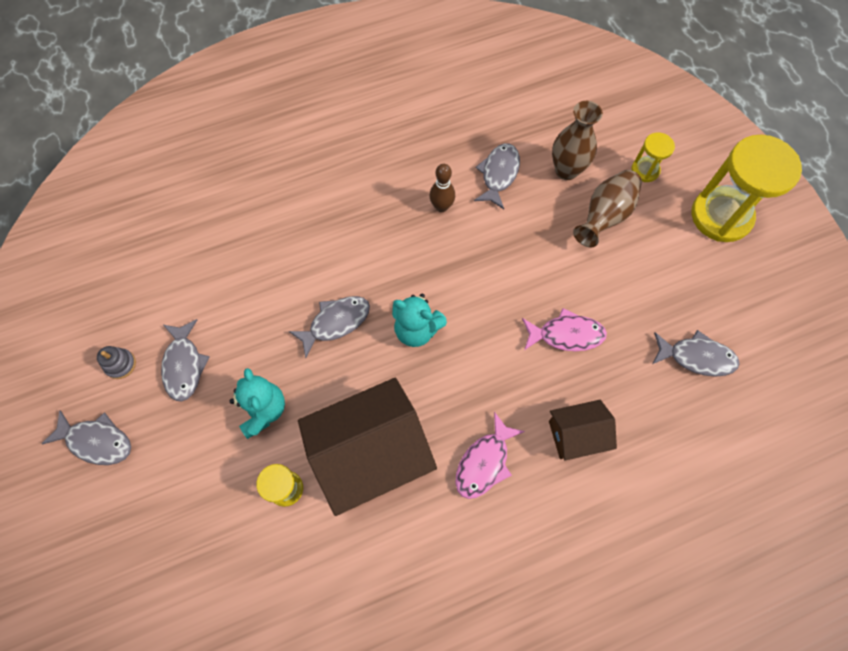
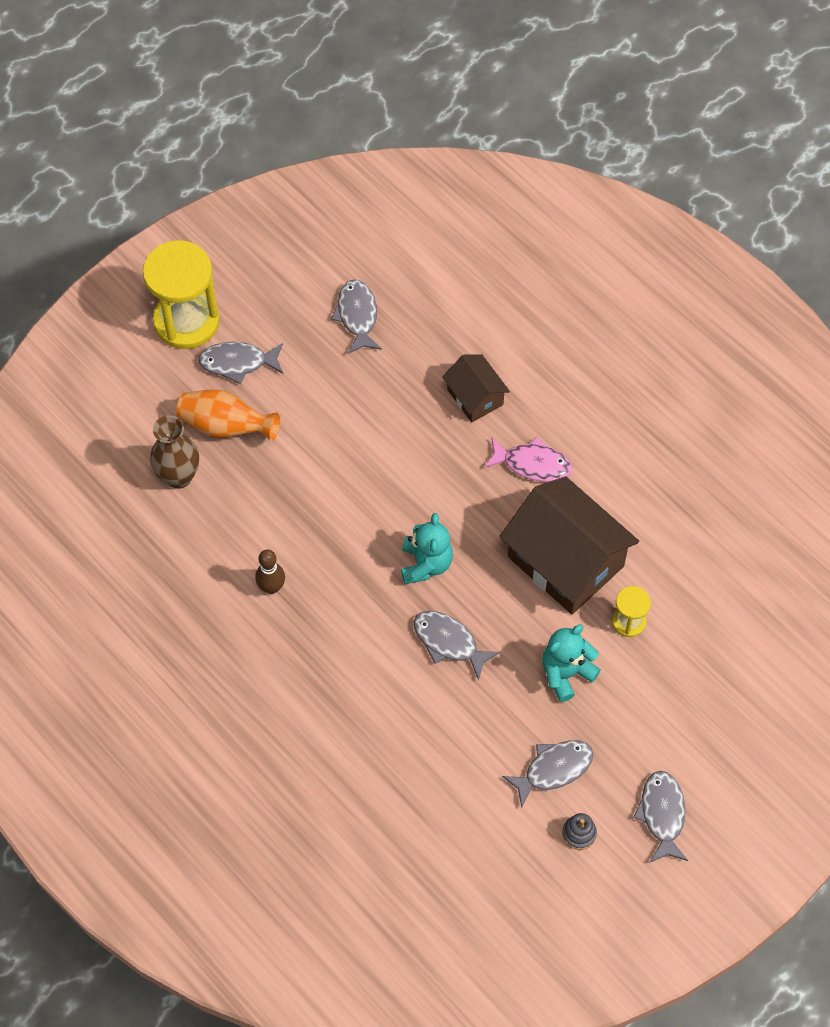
camera: 110 degrees left, 5 degrees down
(498, 174) = (207, 543): grey fish -> grey fish (237, 363)
(566, 334) = (377, 429): pink fish -> none
(604, 216) = (226, 426): brown vase -> orange vase
(645, 170) = (151, 401): yellow hourglass -> none

